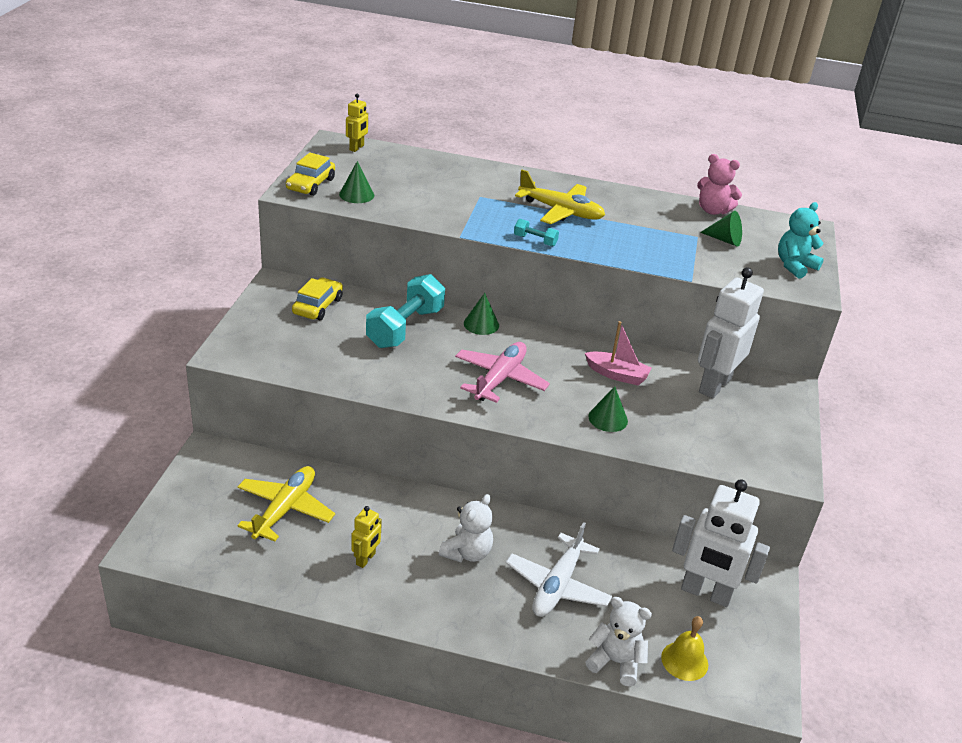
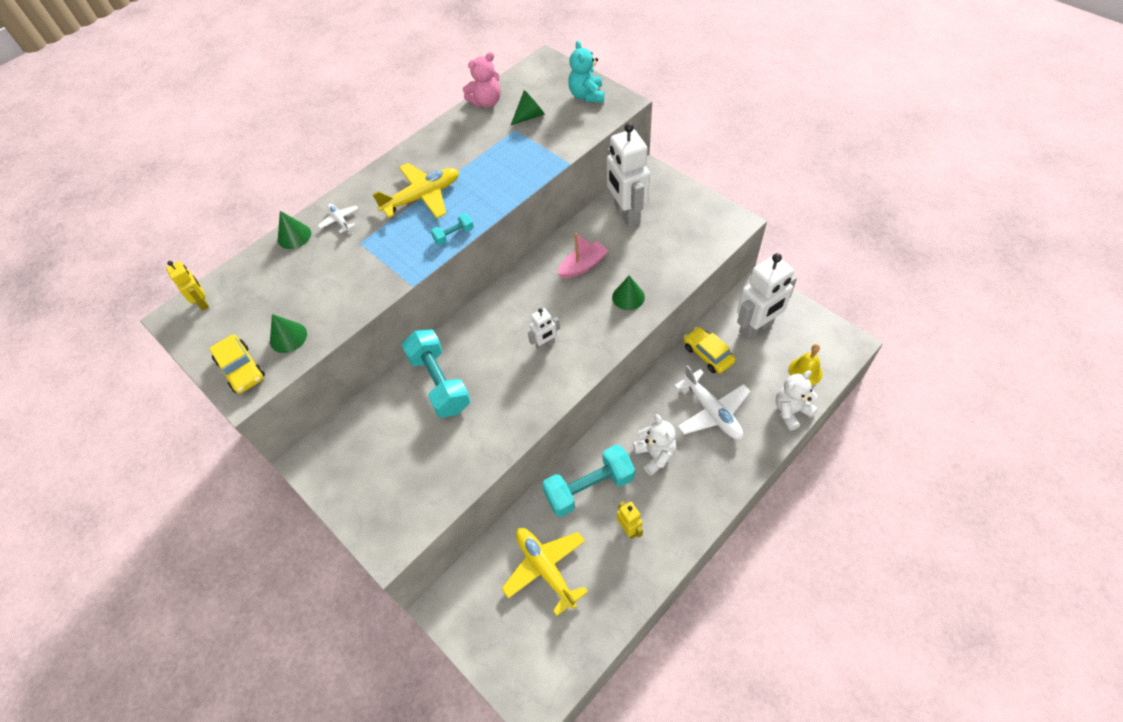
camera: 50 degrees left, 20 degrees up
(318, 306) = (365, 439): yellow car -> yellow car (708, 354)
(392, 512) = (589, 488): none -> turquoise dumbbell
(481, 324) = (469, 325): green cone -> green cone (294, 236)
(493, 180) = (340, 220): none -> white plane
(500, 379) = (545, 344): pink plane -> white robot

